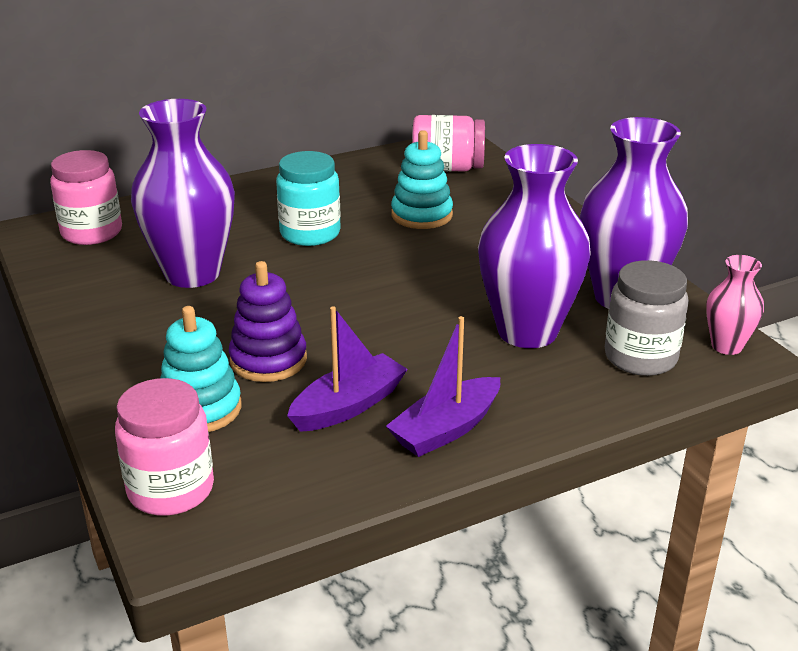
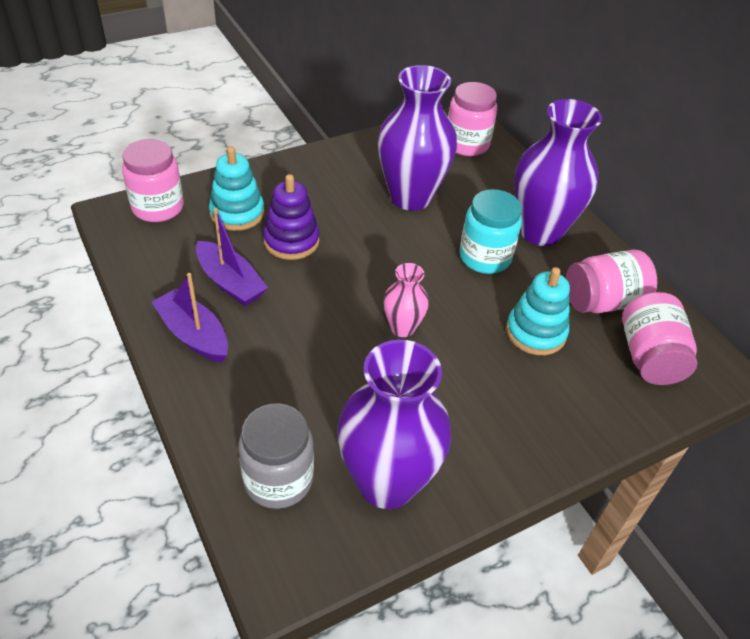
camera: 85 degrees right, 15 degrees up
(377, 180) = (603, 301): none -> pink jar
(527, 331) = (325, 396): purple vase -> purple vase (540, 231)
(727, 346) = (293, 563): pink vase -> pink vase (402, 328)

